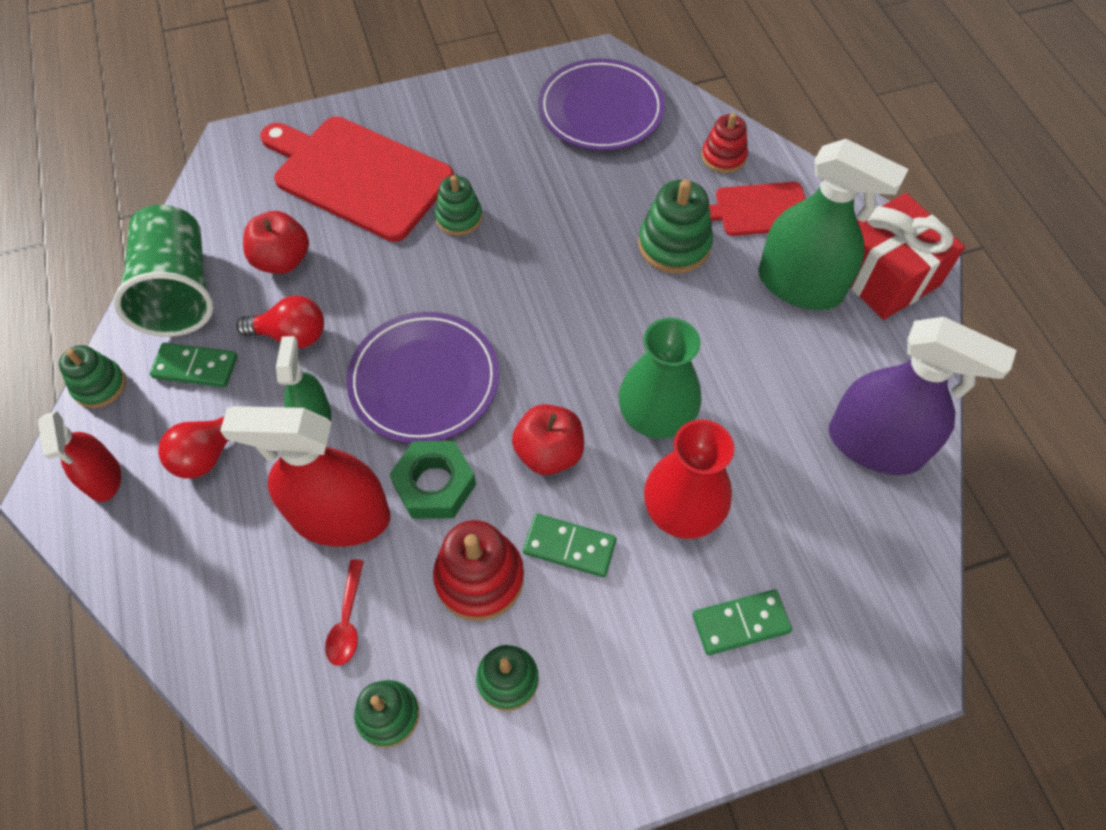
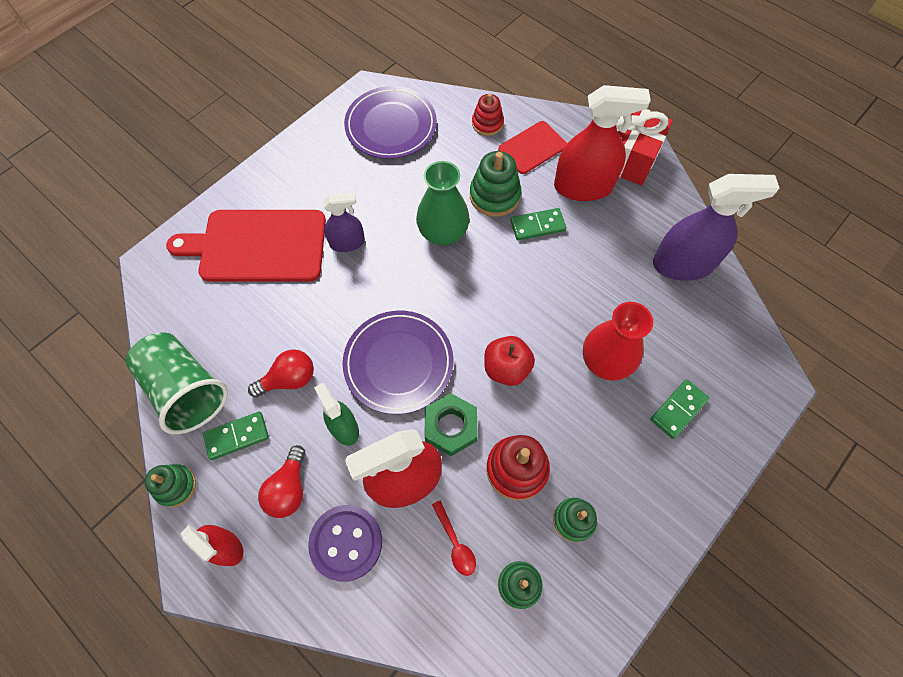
camera: 30 degrees left, 5 degrees up
(228, 547) = (346, 543): none -> purple button
(282, 260) = (246, 331): red apple -> none
(459, 217) = (347, 243): green stacking toy -> purple spray bottle
(569, 546) = (556, 419): green domino -> green domino (537, 225)
(655, 417) = (554, 312): green vase -> green vase (443, 233)
(799, 285) = (583, 186): green spray bottle -> red spray bottle

